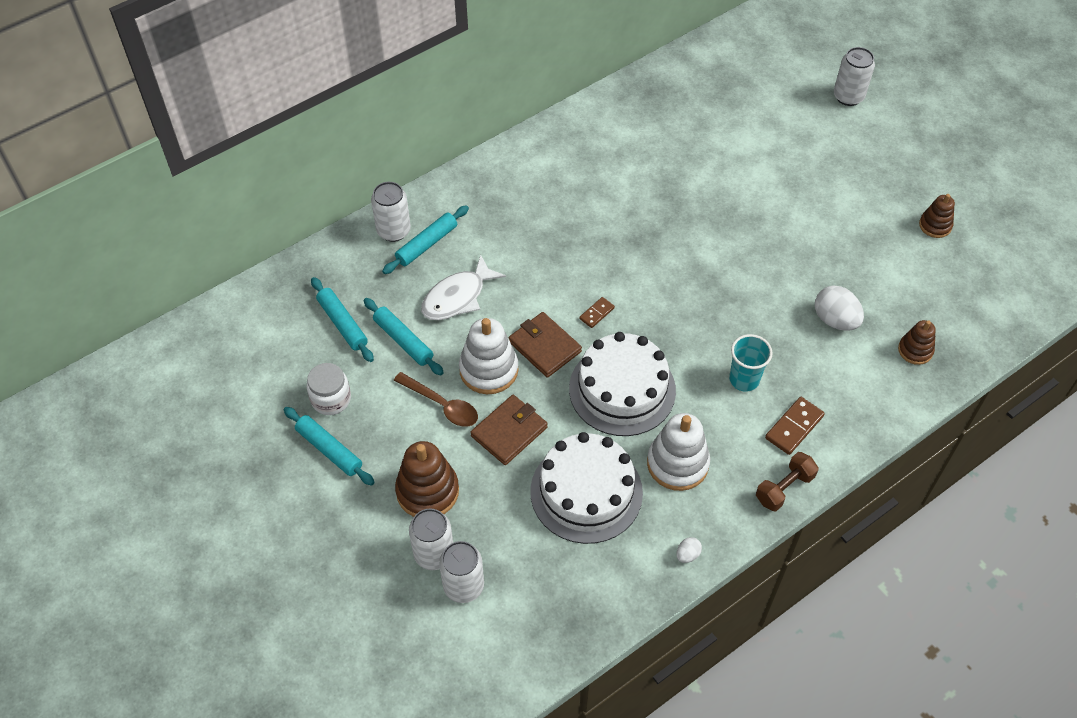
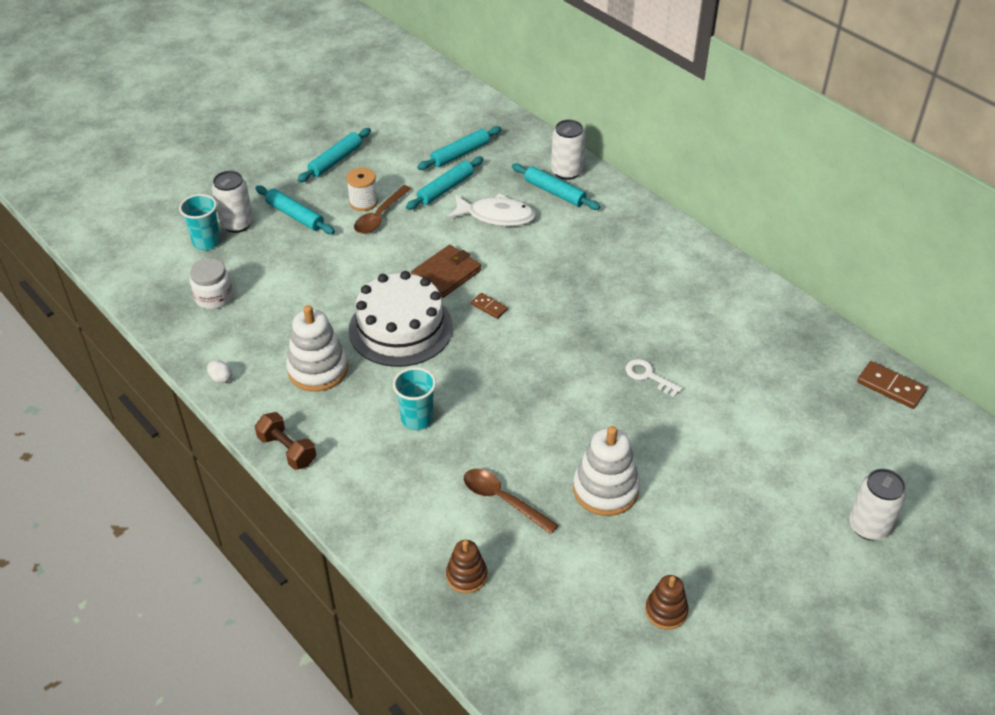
camera: 85 degrees right, 10 degrees down
(331, 399) = (384, 156): white jar -> white jar (214, 297)
(414, 421) = (363, 202): none -> white spool
(427, 491) = (295, 215): brown stacking toy -> turquoise rolling pin
(457, 297) = (496, 216): white fish -> white fish turned 150 degrees clockwise
(463, 586) = (206, 242): white can -> turquoise cup
(488, 369) = (418, 241): white stacking toy -> white stacking toy (605, 489)
(509, 431) = (353, 257): brown wallet -> none
(586, 492) = (290, 309): white cake -> none
(693, 203) = (648, 376): none -> white key
(794, 427) = (359, 459): brown domino -> brown domino (890, 387)
(835, 320) = (502, 499): white egg -> brown spoon

